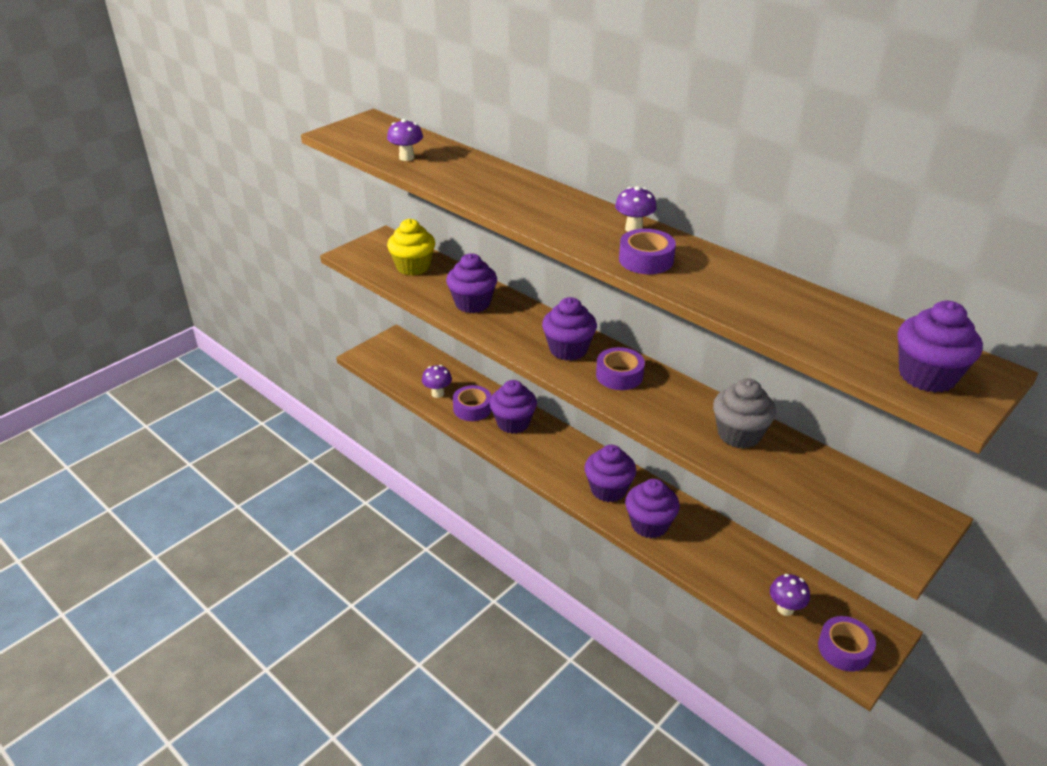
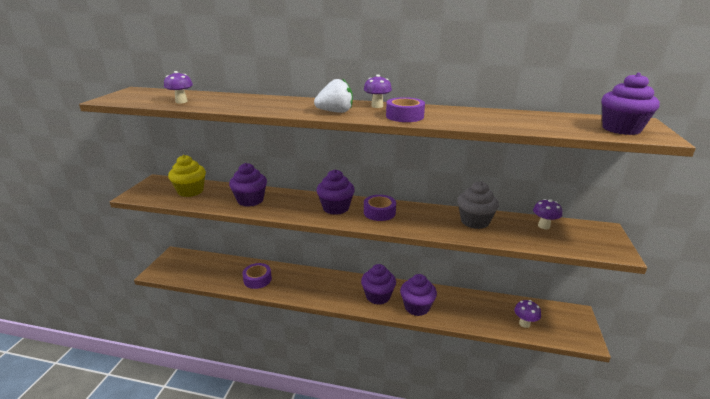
camera: 30 degrees left, 10 degrees down
(437, 393) = (227, 278): purple mushroom -> purple mushroom (543, 226)
(513, 423) = (291, 279): purple cupcake -> none
(567, 227) = (335, 112): none -> white strawberry
(844, 649) = (570, 332): purple tape -> none

